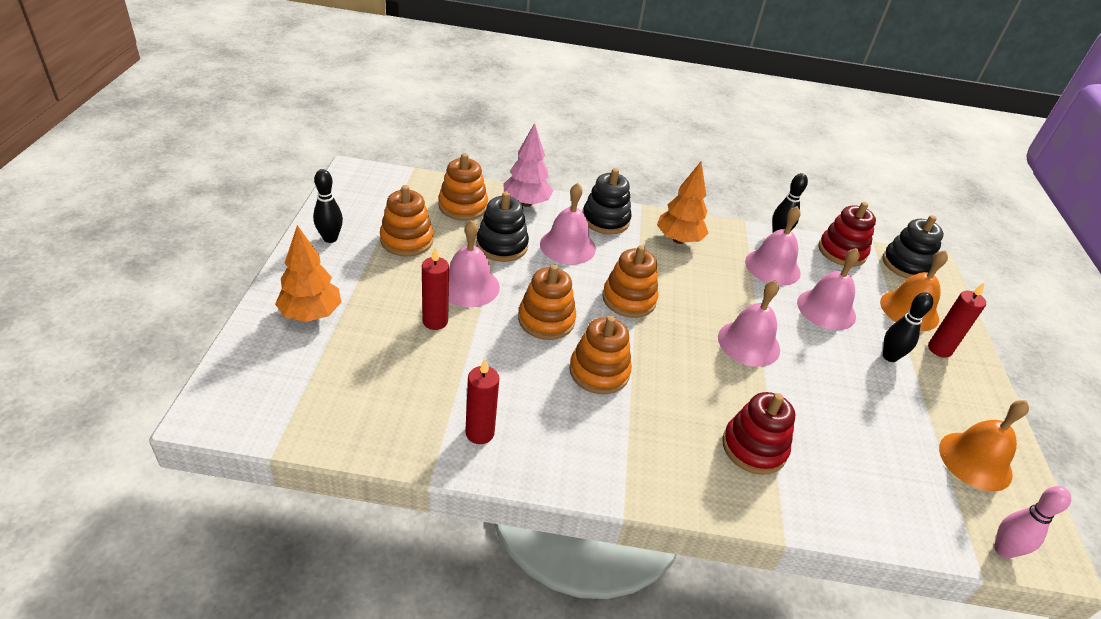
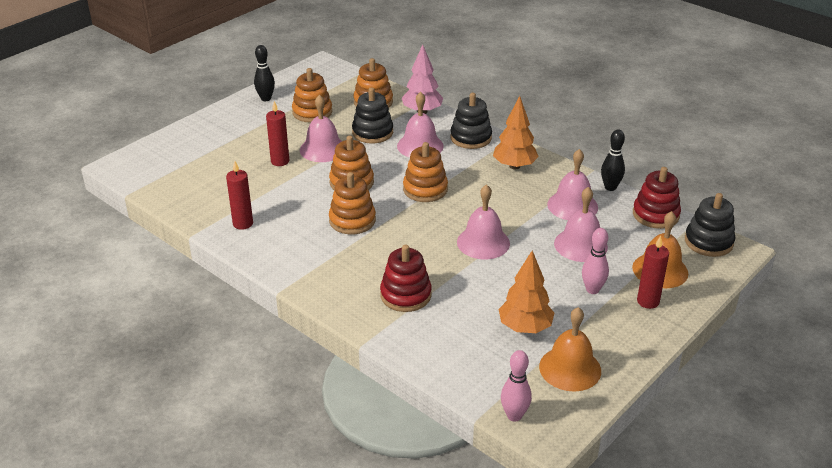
camera: 40 degrees right, 5 degrees down
(311, 314) = (213, 135): orange tree -> orange tree (525, 327)
(889, 357) = (592, 290): black bowling pin -> pink bowling pin

